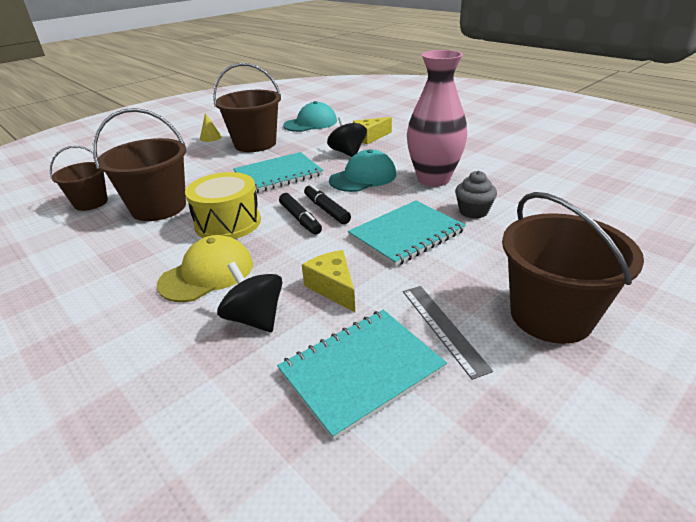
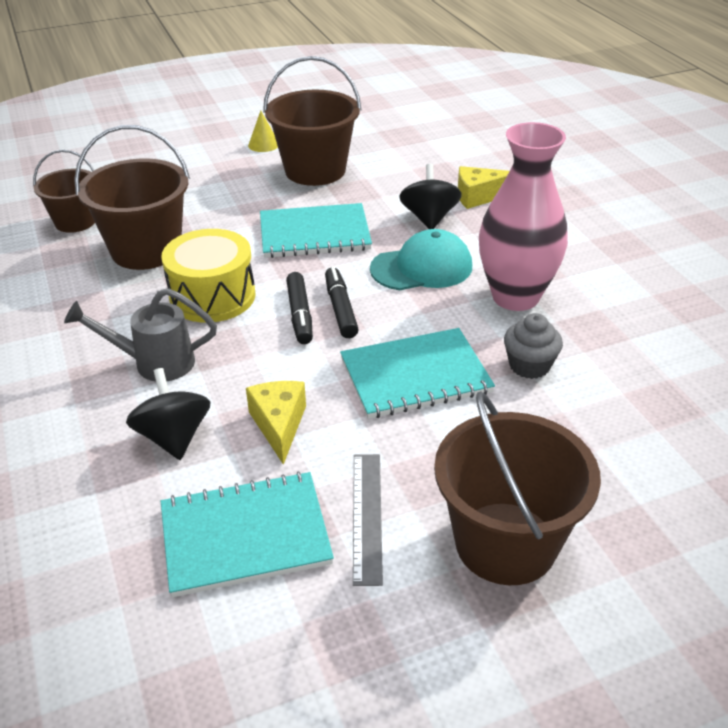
camera: 20 degrees right, 5 degrees up
(207, 273) = (154, 363): yellow cap -> grey watering can
(310, 123) = (413, 148): turquoise cap -> none

